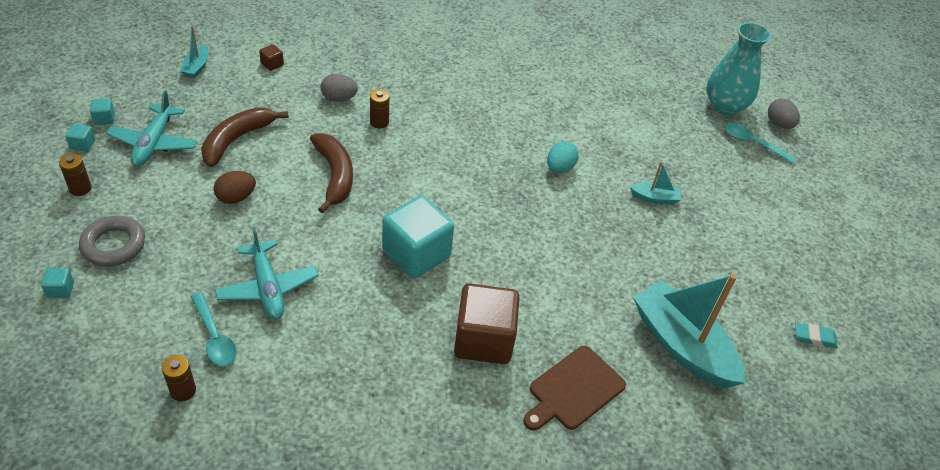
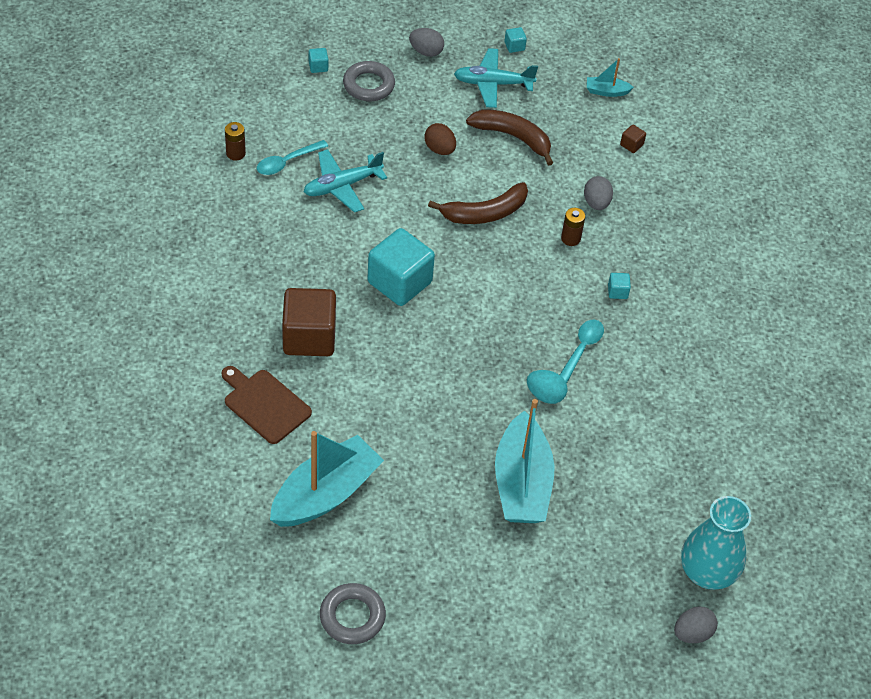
camera: 85 degrees right, 5 degrees up
(80, 188) = (426, 52): brown battery -> grey egg
(83, 144) = (478, 41): turquoise cube -> turquoise cube (617, 292)
(655, 198) = (522, 483): turquoise boat -> turquoise boat, size x2.26
(753, 143) = (644, 597): turquoise spoon -> turquoise spoon (581, 349)
(814, 337) = (352, 617): turquoise eraser -> grey ring

